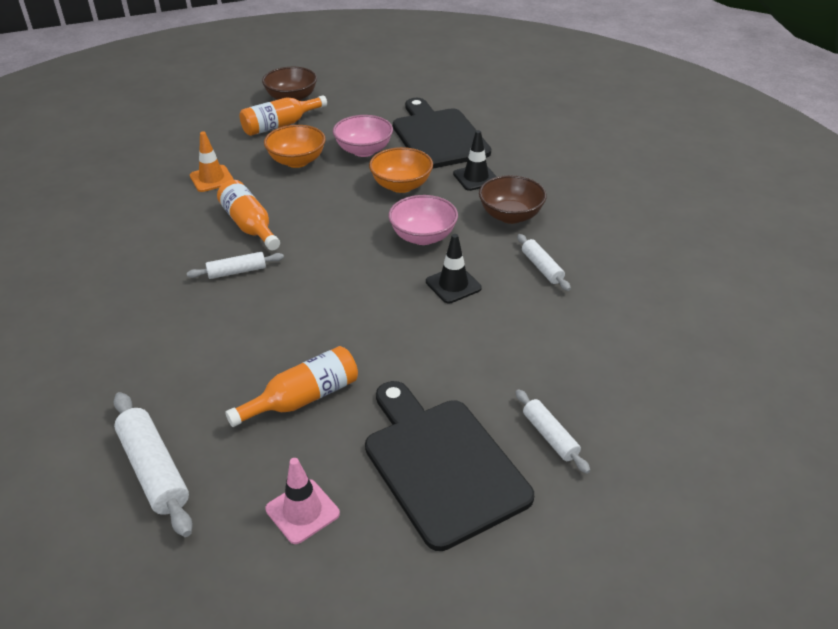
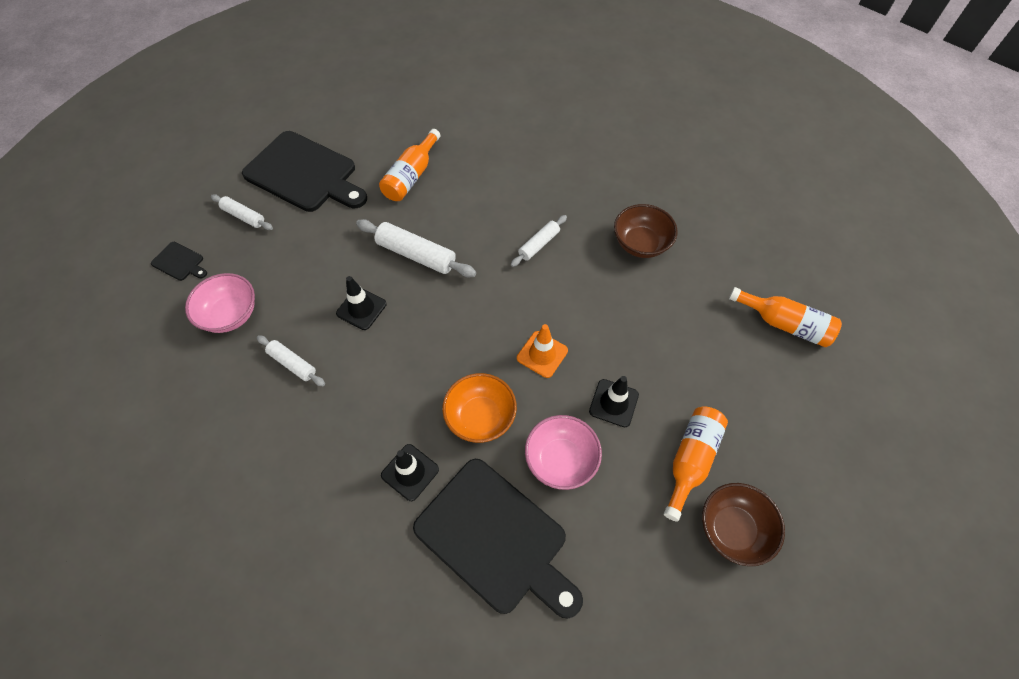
camera: 150 degrees right, 20 degrees up
(154, 470) = (460, 110): white rolling pin -> white rolling pin (416, 255)
(212, 179) = (666, 334): orange traffic cone -> orange traffic cone (542, 354)
(249, 225) = (574, 294): orange bottle -> orange bottle (784, 324)
(297, 161) = (613, 403): orange bowl -> black traffic cone
(302, 511) = (367, 124): pink traffic cone -> none
(423, 237) = (416, 352): pink bowl -> pink bowl (230, 315)
(510, 216) = (347, 423): brown bowl -> brown bowl (640, 244)
(649, 409) = (179, 262): none -> black cutting board

